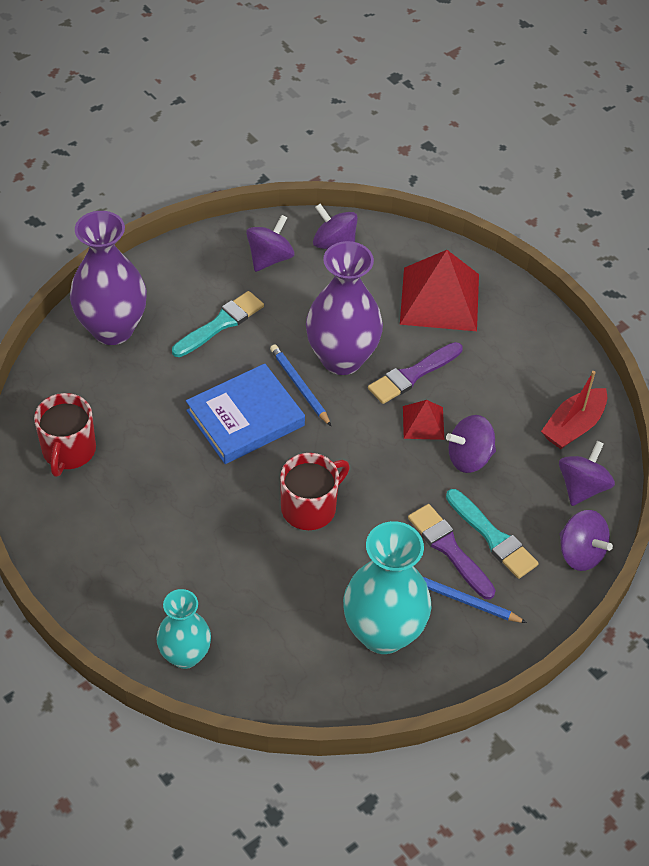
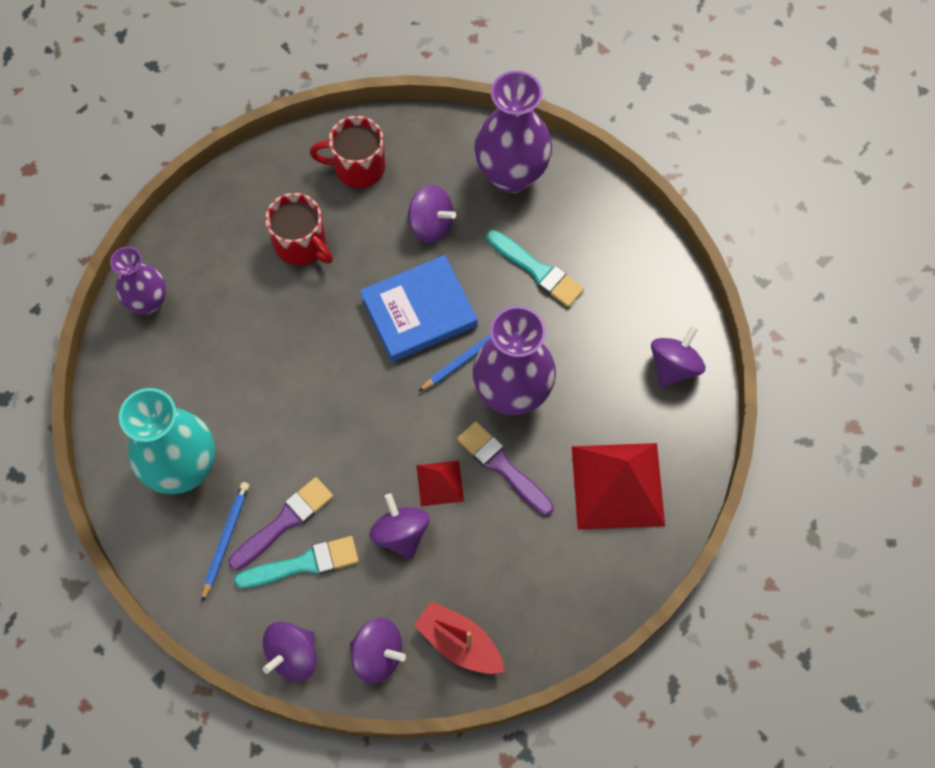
camera: 85 degrees right, 15 degrees up
(185, 655) = (148, 302): turquoise vase -> purple vase
(245, 418) = (419, 312): blue book -> blue book turned 75 degrees counterclockwise
(270, 258) = (639, 303): purple spinning top -> purple spinning top (431, 225)
(310, 507) = (319, 385): red mug -> red mug (301, 244)
(492, 537) = (303, 564): turquoise brush -> turquoise brush turned 150 degrees counterclockwise

